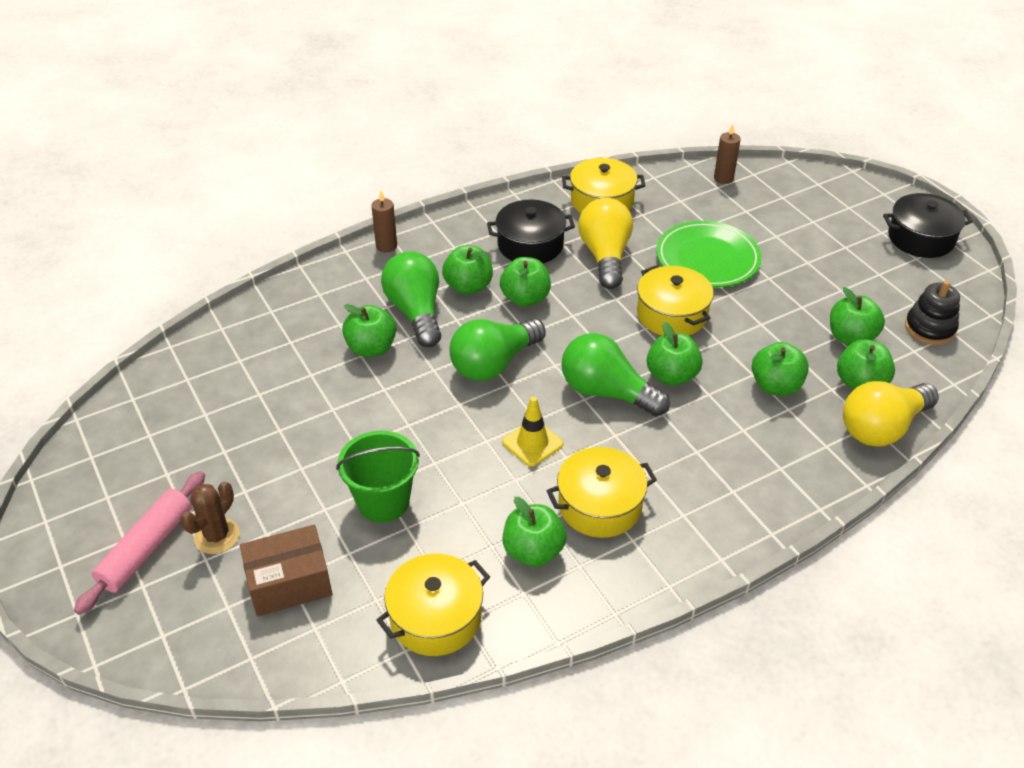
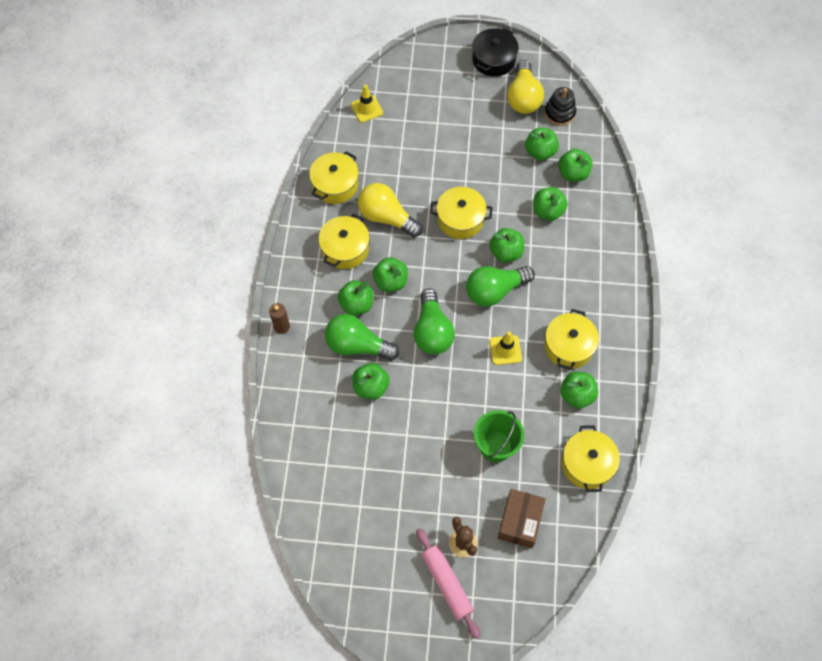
camera: 55 degrees left, 20 degrees up
(530, 245) = (345, 249): black pot -> yellow pot
(707, 258) = (429, 169): green plate -> none
(723, 178) = (366, 109): brown candle -> yellow traffic cone
(882, 428) = (607, 188): yellow light bulb -> yellow light bulb (523, 98)

